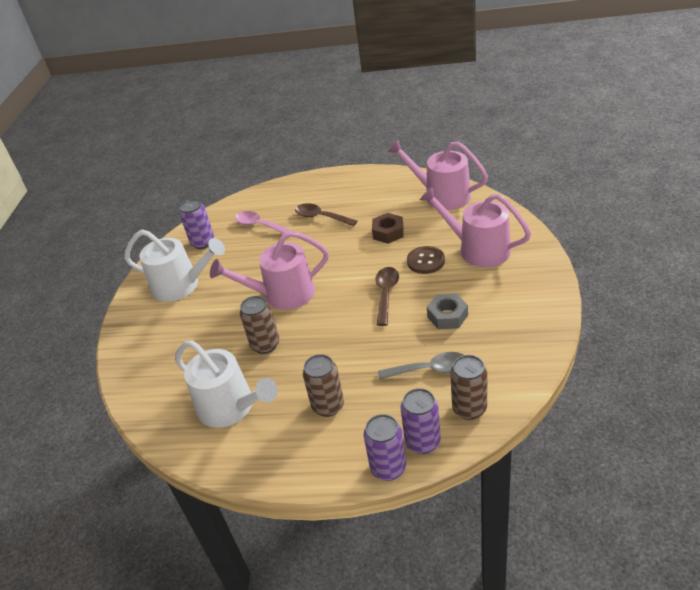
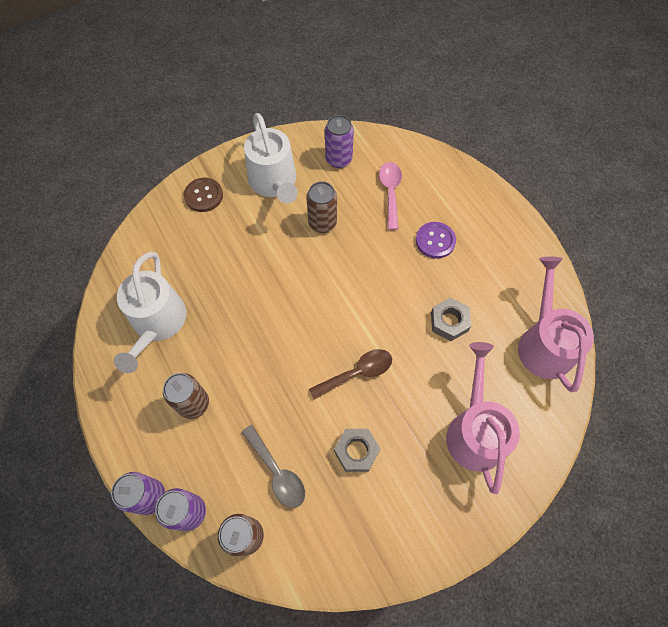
camera: 50 degrees right, 25 degrees up
(265, 345) = (238, 304): brown can -> brown can (322, 223)
(283, 294) = (307, 277): pink watering can -> none
(321, 217) = (435, 241): brown spoon -> purple button
(388, 232) = (449, 321): brown nut -> grey nut
(425, 261) = (425, 385): brown button -> brown button (203, 196)

